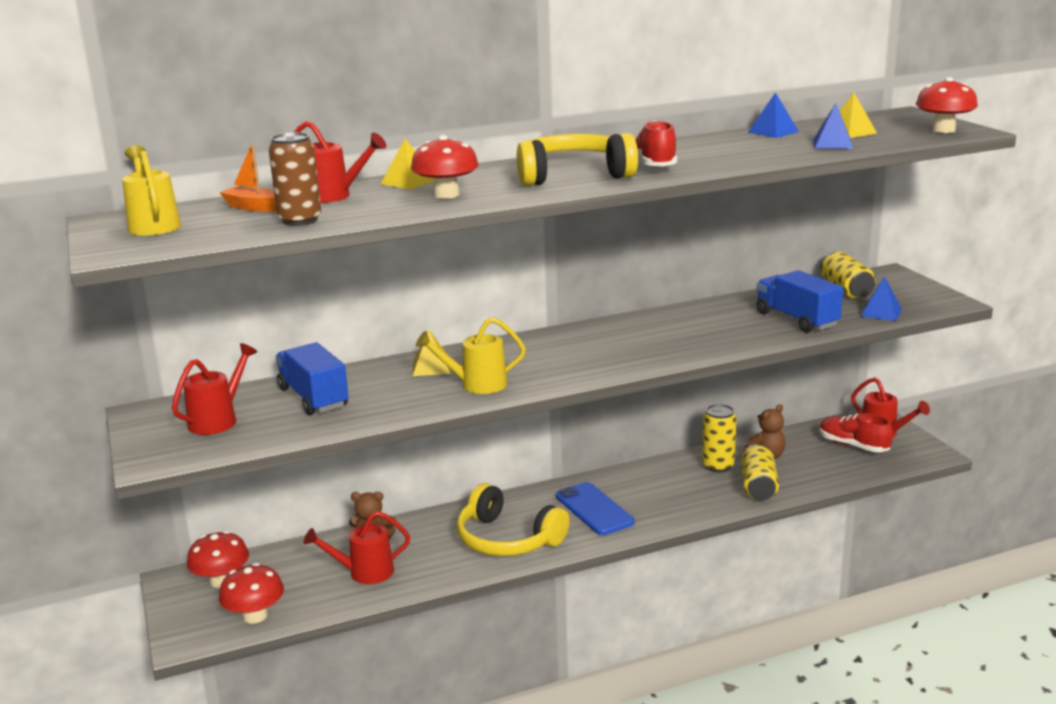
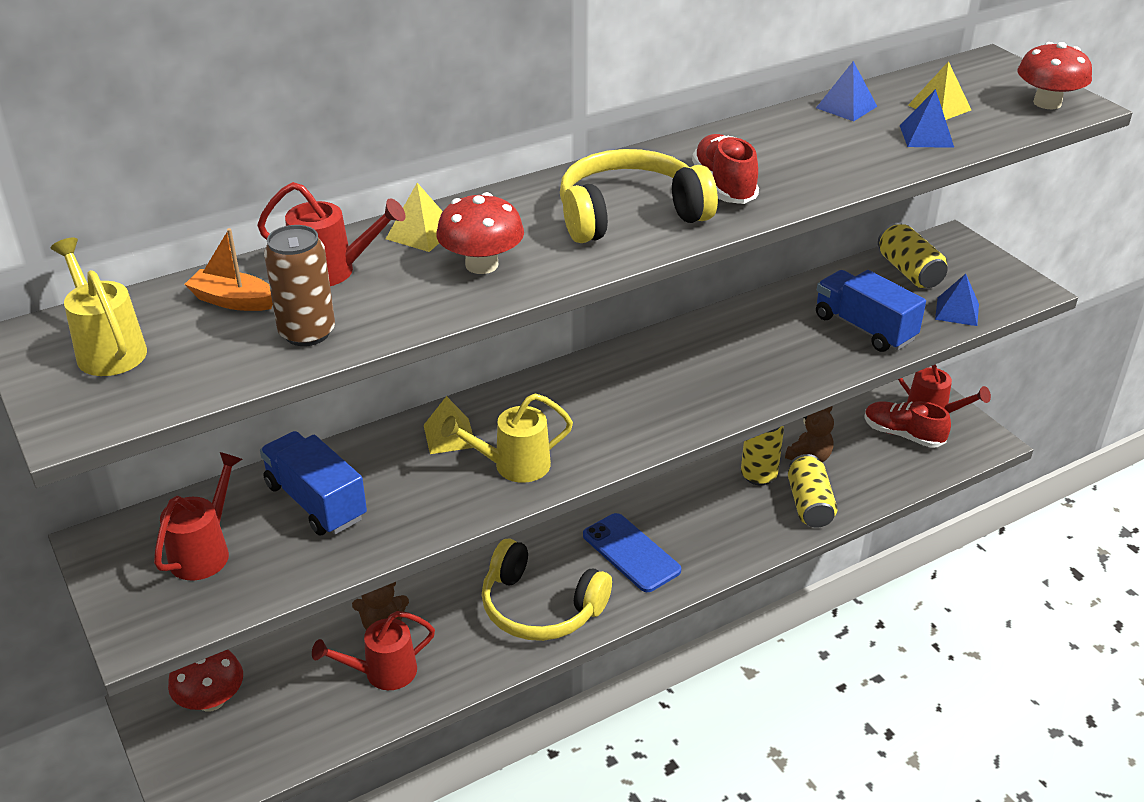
camera: 10 degrees left, 15 degrees up
(255, 616) = (266, 752): red mushroom -> none

